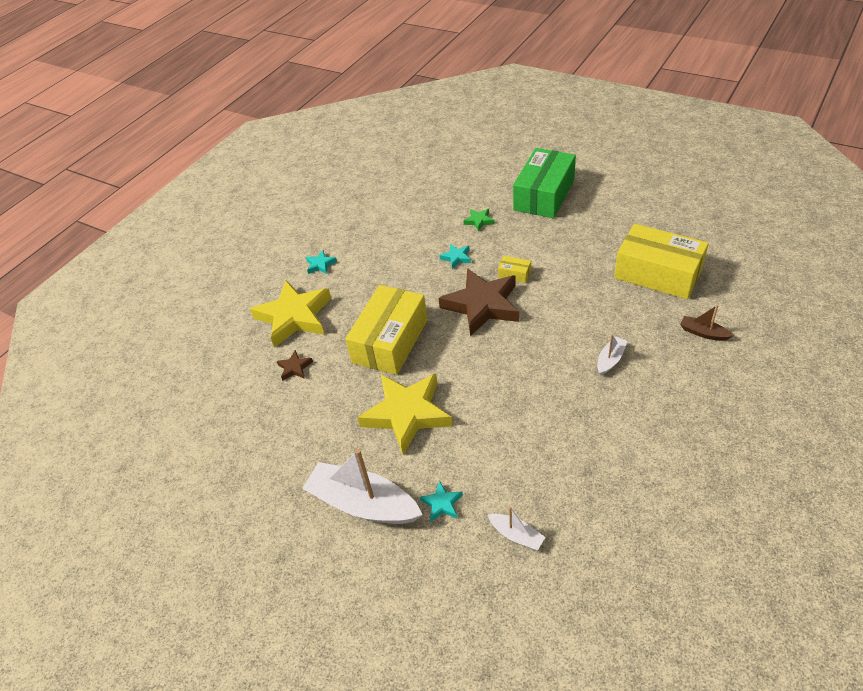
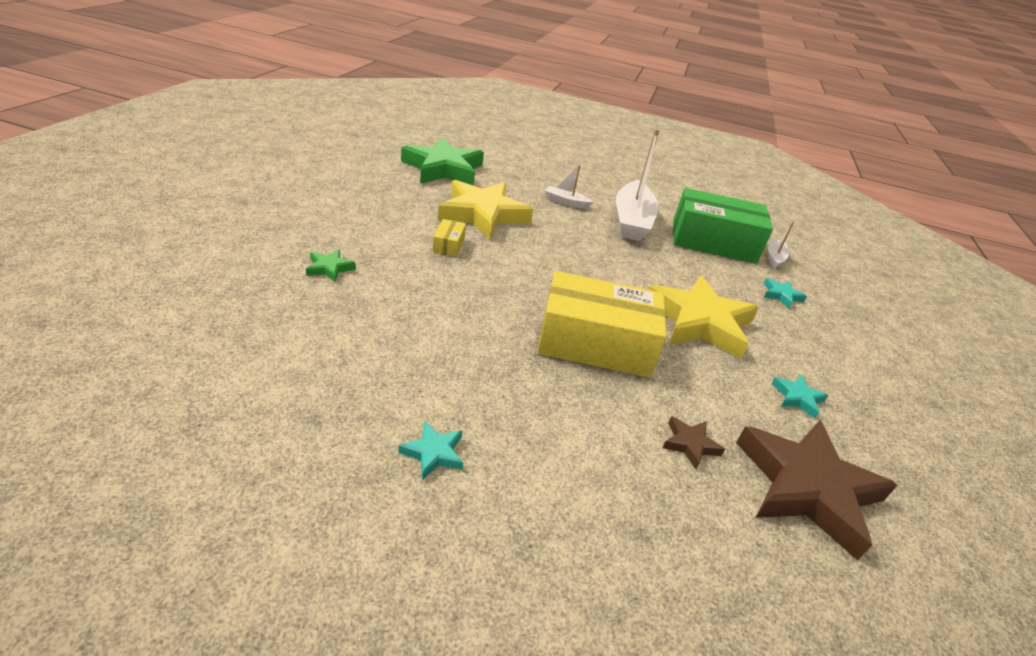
camera: 115 degrees left, 10 degrees down
(294, 317) = (583, 468): yellow star -> yellow star (483, 214)
(363, 504) = (826, 347): white boat -> white boat (632, 221)
(456, 257) = (415, 288): turquoise star -> turquoise star (797, 398)
(482, 305) = (509, 269): brown star -> brown star (807, 488)
(544, 195) = (281, 216): green box -> green box (713, 242)
(657, 273) = (443, 169): yellow box -> green star
(703, 333) = (519, 162): brown boat -> none

